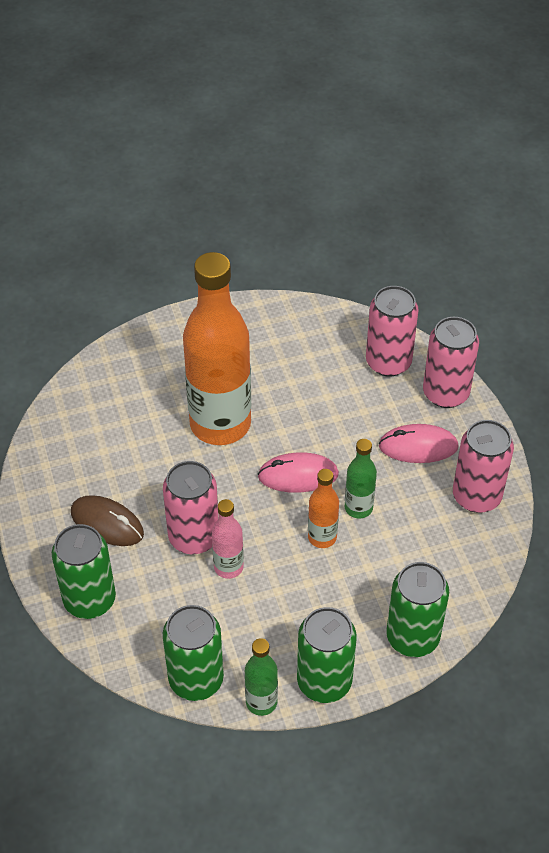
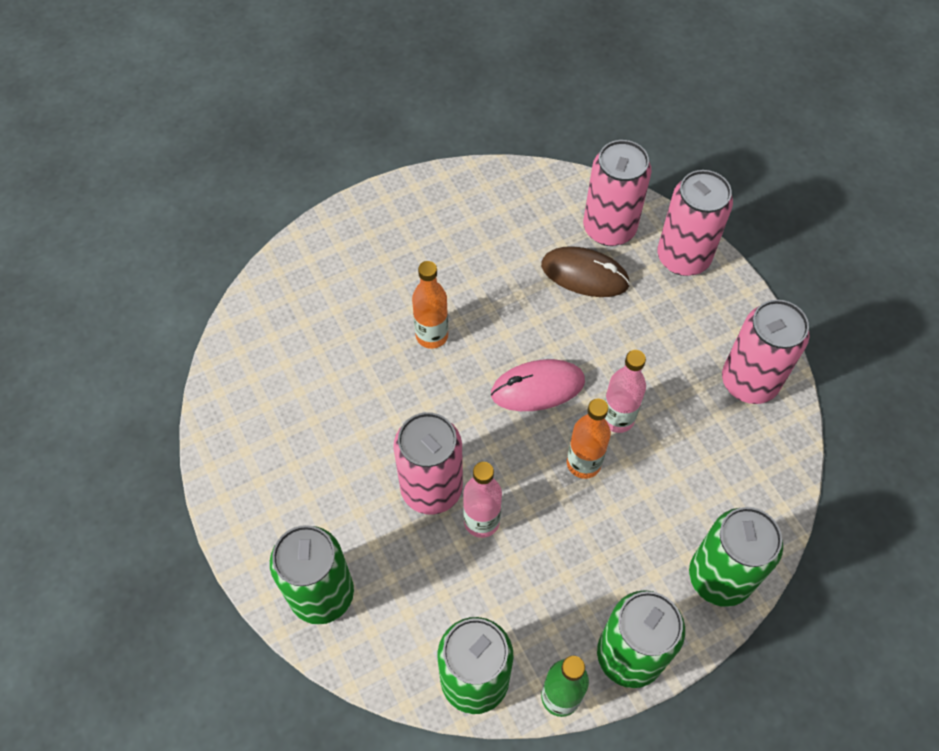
camera: 10 degrees left, 10 degrees up
(107, 523) = (322, 487): brown mouse -> brown mouse (584, 275)
(220, 424) = (432, 336): orange bottle -> orange bottle, size x0.45
(358, 508) = (617, 418): green bottle -> pink bottle
(418, 446) = (668, 329): pink mouse -> none

